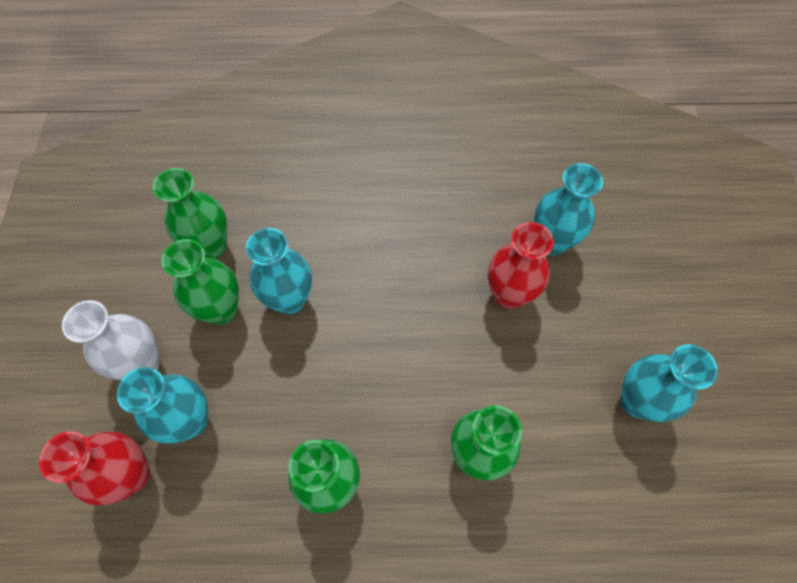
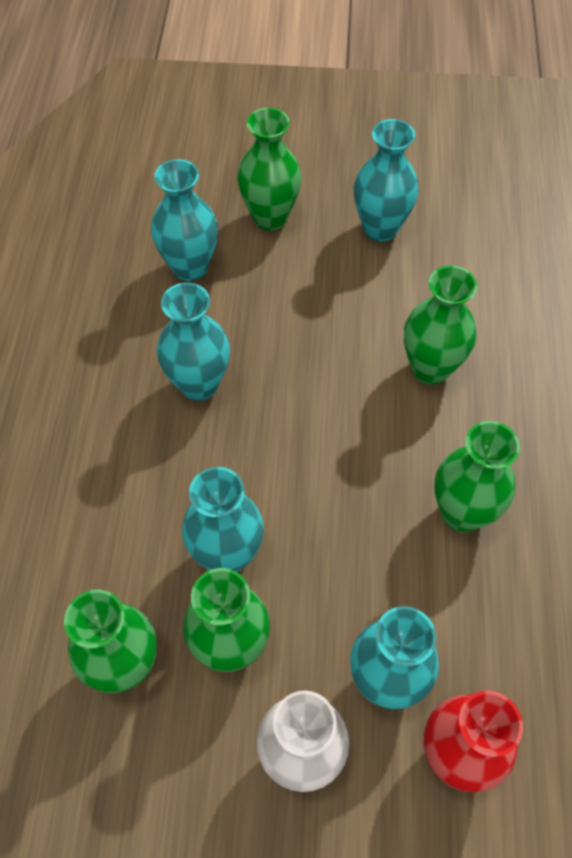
camera: 85 degrees left, 5 degrees down
(435, 263) = (199, 384): none -> turquoise vase
(508, 294) = (251, 316): red vase -> none
(624, 299) = (270, 217): none -> green vase

